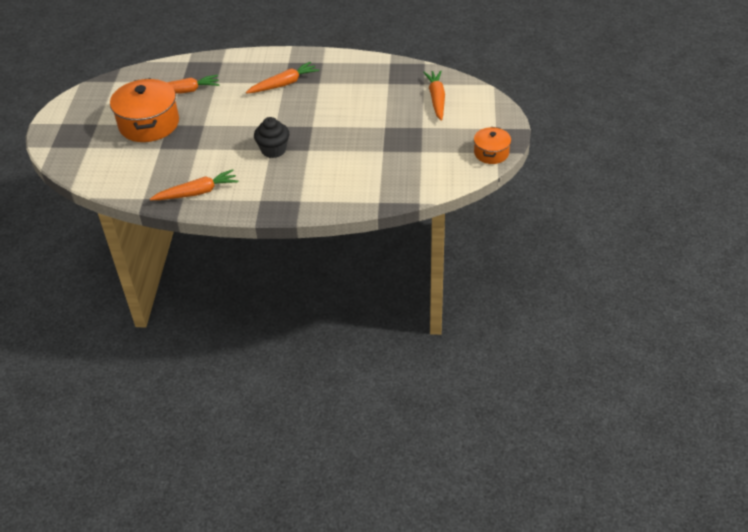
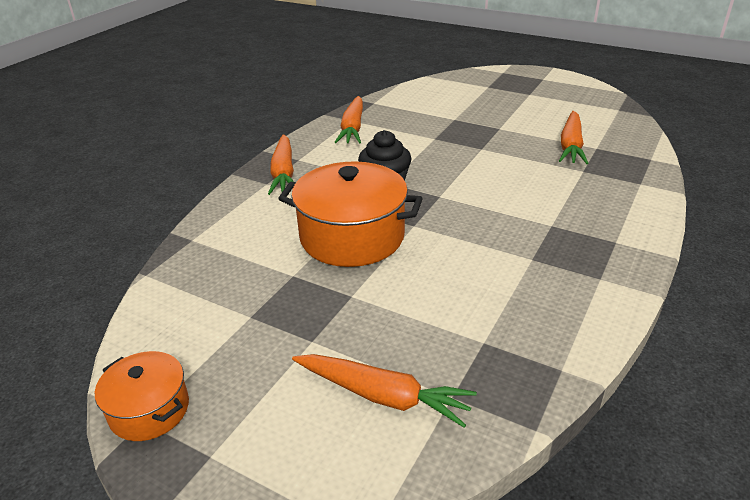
camera: 115 degrees right, 10 degrees down
(149, 124) = (508, 118): orange pot -> orange pot (352, 236)
(284, 84) = (547, 224): orange carrot -> orange carrot (283, 173)

